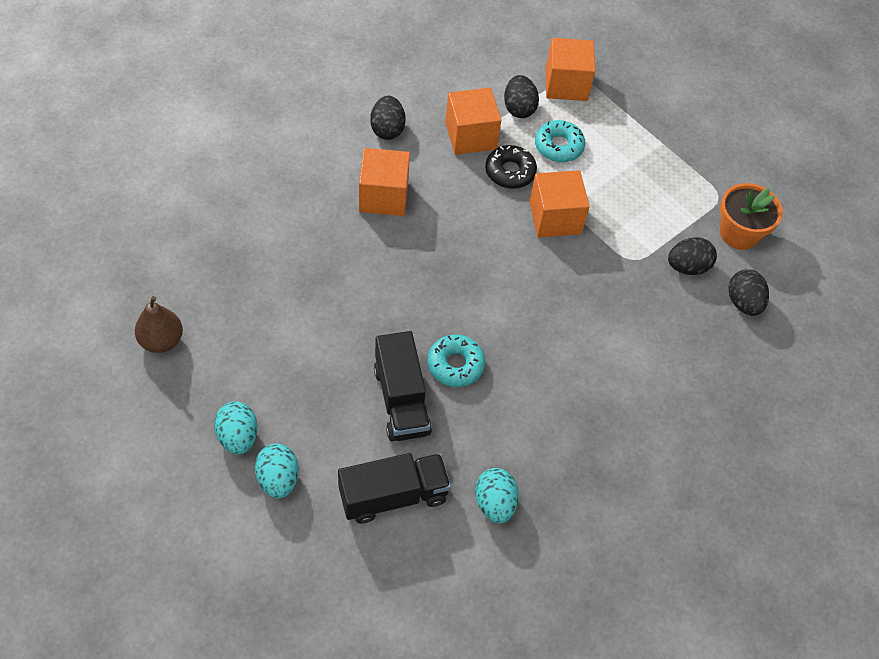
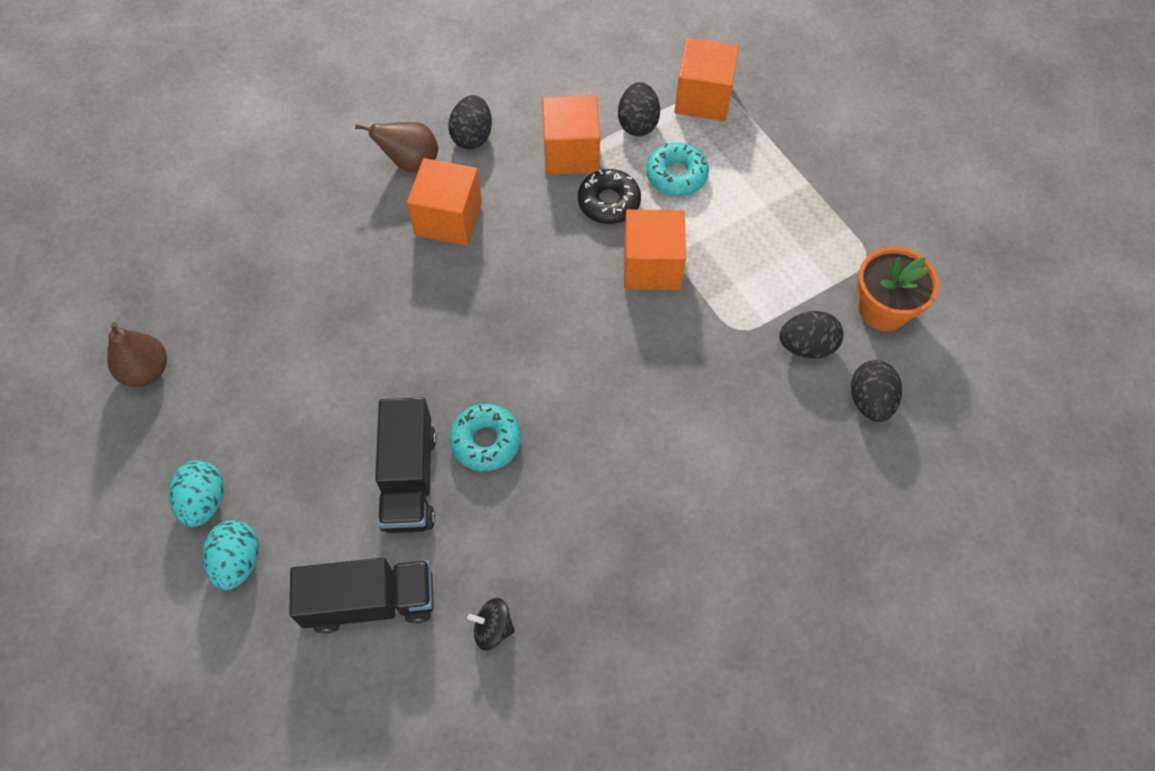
camera: 15 degrees right, 5 degrees up
(341, 154) = (411, 163): none -> brown pear
(494, 503) = (493, 628): turquoise egg -> black spinning top

